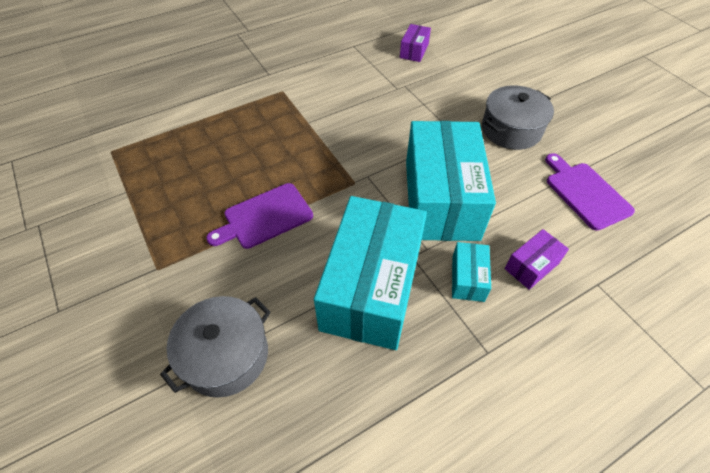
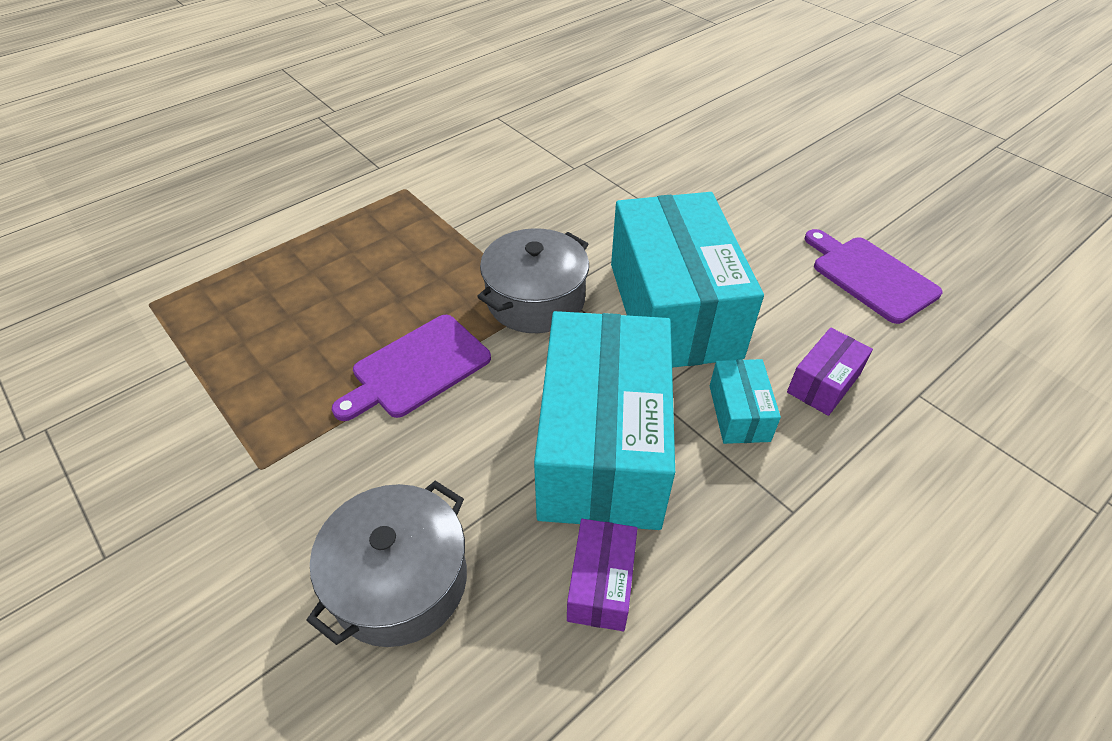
camera: 10 degrees left, 5 degrees down
(414, 51) = (586, 116): purple box -> purple box (601, 584)
(511, 130) = (748, 205): grey pot -> grey pot (535, 300)

